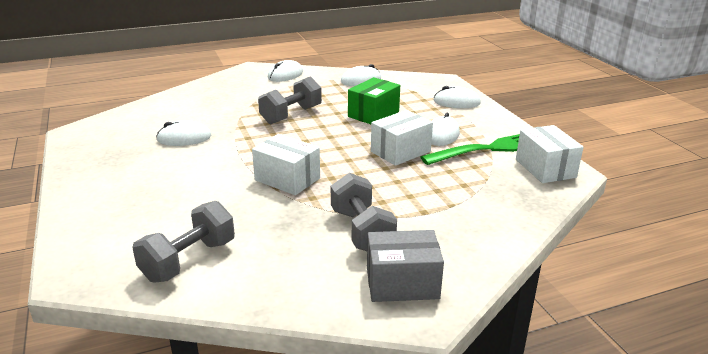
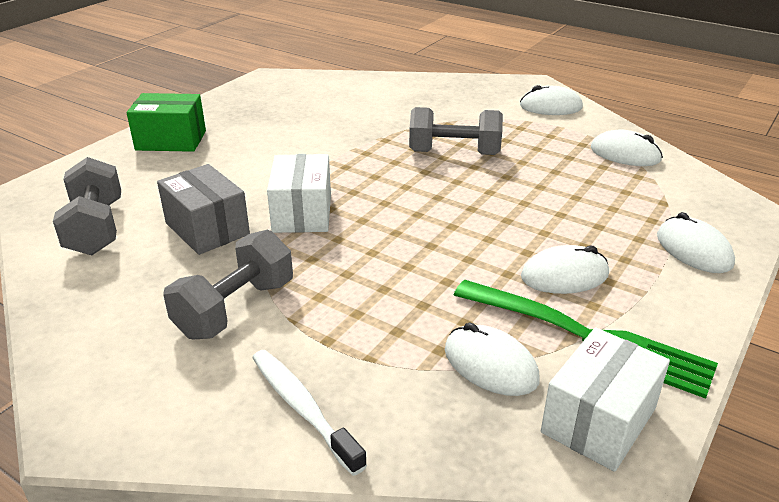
camera: 55 degrees right, 5 degrees up
(184, 138) = (320, 124): white mouse -> white mouse (490, 365)
(189, 260) = (96, 228): grey dumbbell -> grey dumbbell turned 75 degrees clockwise
(373, 114) = (542, 201): green box -> green box (171, 140)
(400, 151) = (466, 261): white box -> none
(402, 283) = (143, 385): grey box -> grey box (207, 229)
(472, 236) = (302, 408): none -> white toothbrush

